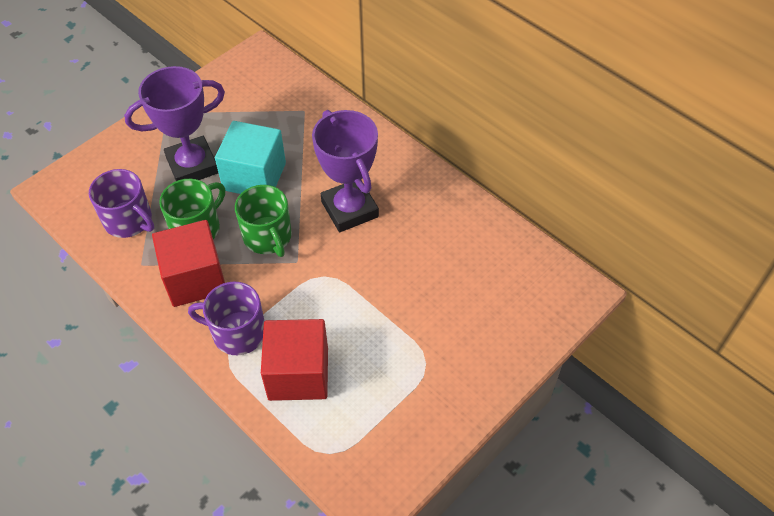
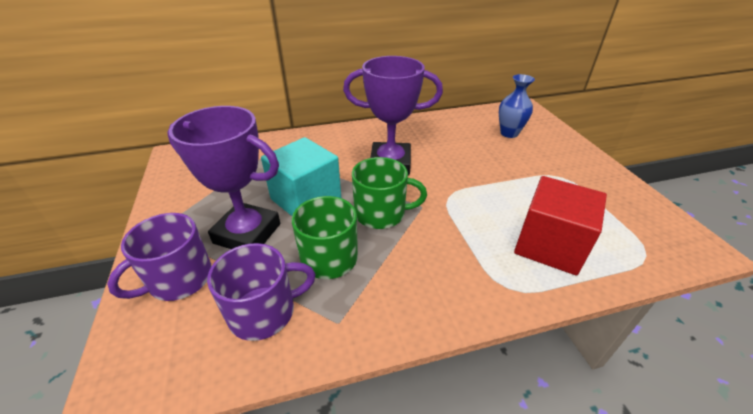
camera: 60 degrees left, 15 degrees down
(192, 165) = (247, 233): purple trophy -> purple trophy turned 75 degrees counterclockwise
(195, 278) = (393, 280): red cube -> none
(237, 333) = (483, 271): purple mug -> purple mug (179, 279)
(493, 292) = (509, 133): none -> blue vase

